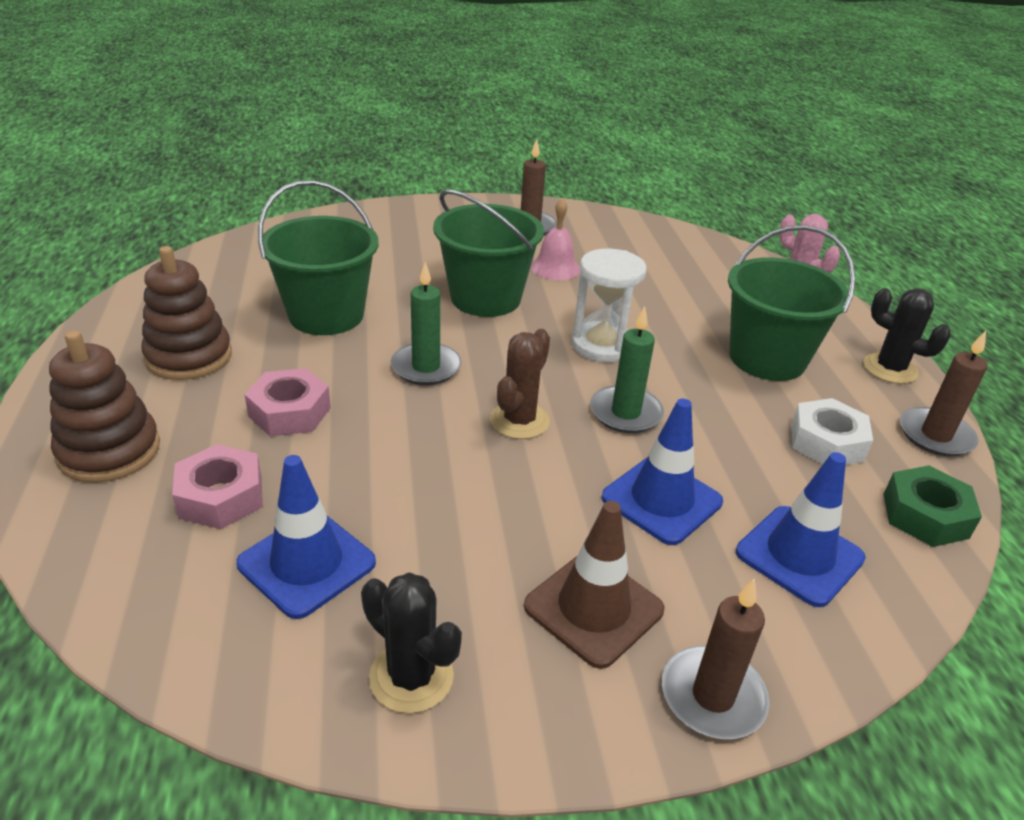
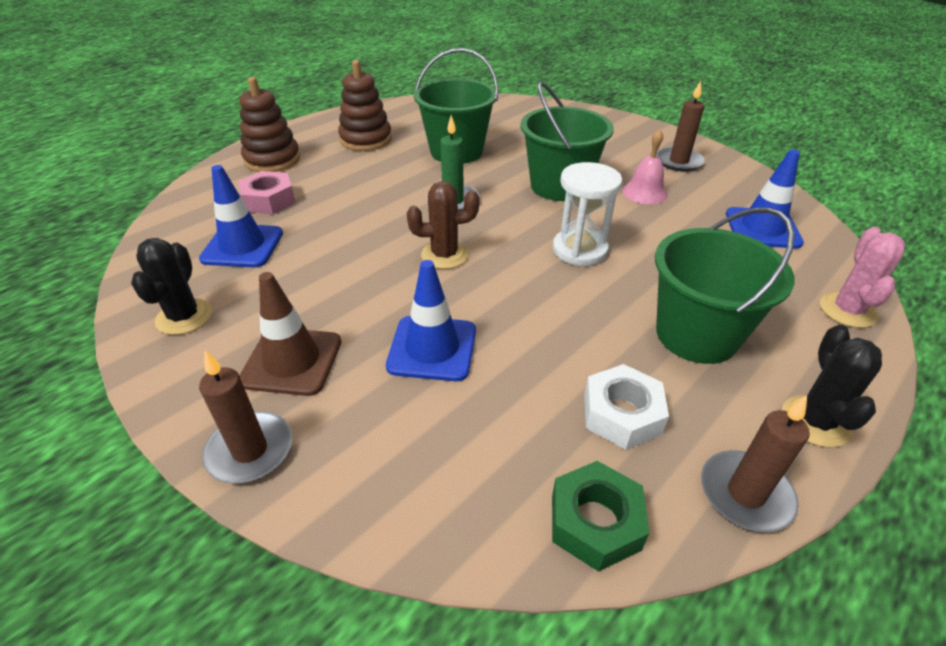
camera: 55 degrees right, 5 degrees up
(289, 412) = (356, 184): pink nut -> none
(625, 413) = (512, 293): green candle -> none
(799, 555) = (444, 447): blue traffic cone -> blue traffic cone (762, 228)

